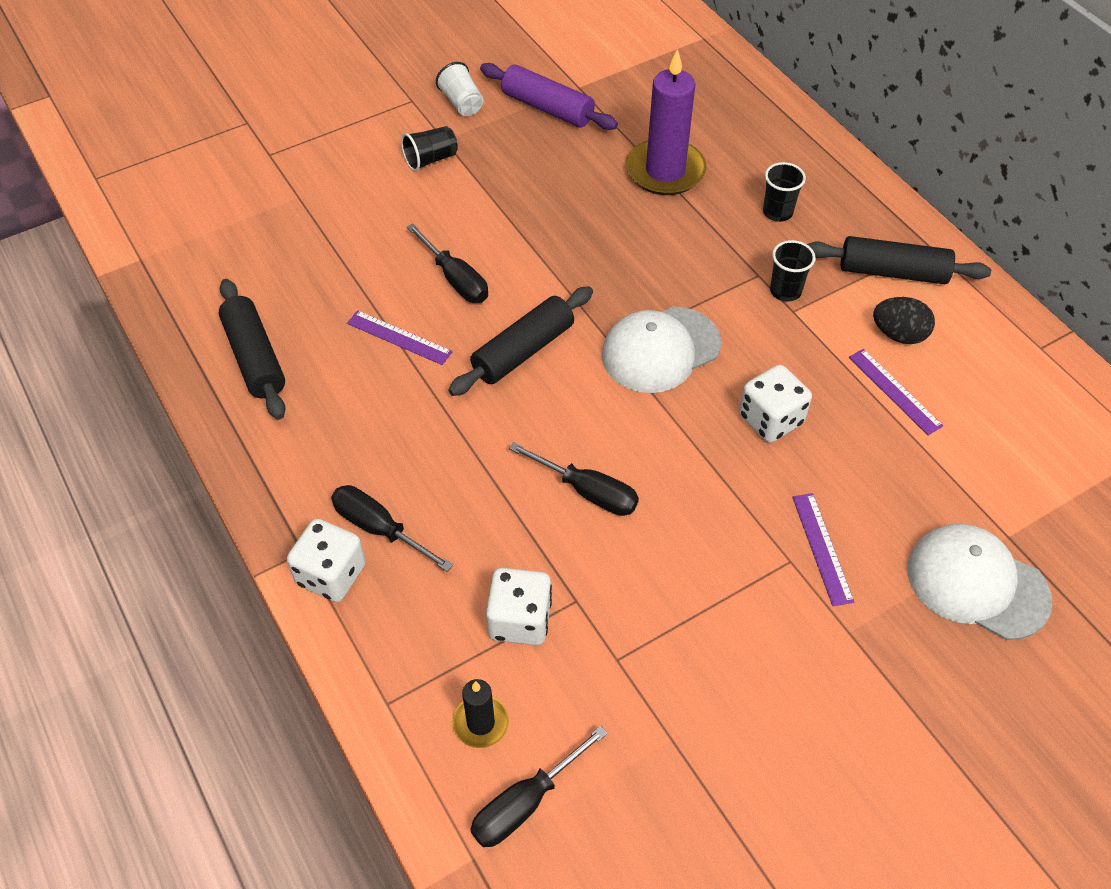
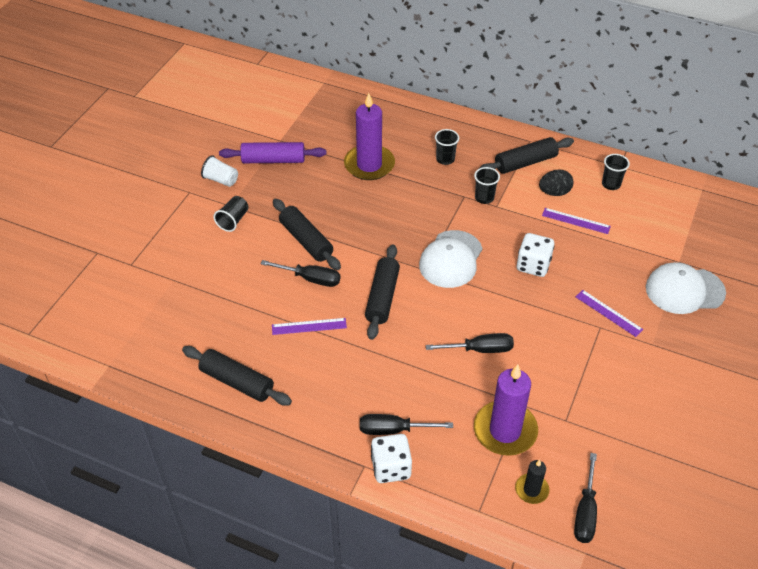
camera: 35 degrees left, 5 degrees down
(494, 228) = (306, 240): none -> black rolling pin
(520, 620) = (505, 430): white dice -> purple candle
(1001, 367) = (611, 184): none -> black cup

